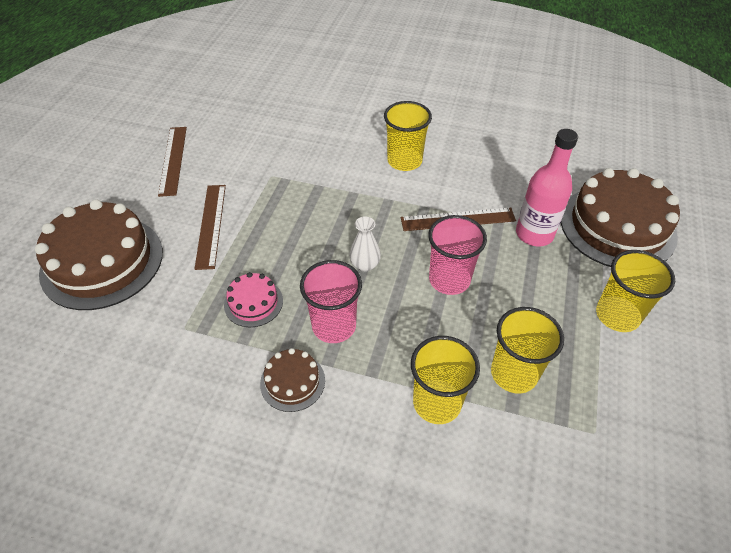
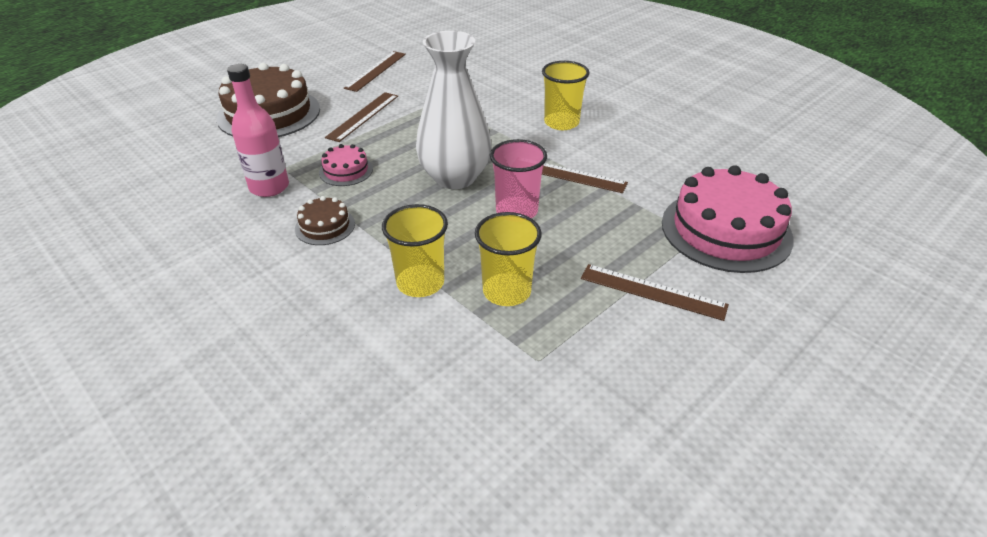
camera: 30 degrees right, 10 degrees down
(334, 326) = (390, 205): pink cup -> none
(365, 265) = (455, 177): white vase -> white vase, size x2.44
(534, 234) = (631, 207): pink bottle -> pink bottle (269, 187)
(617, 226) = (726, 230): brown cake -> pink cake
(617, 315) = (652, 291): yellow cup -> brown ruler

